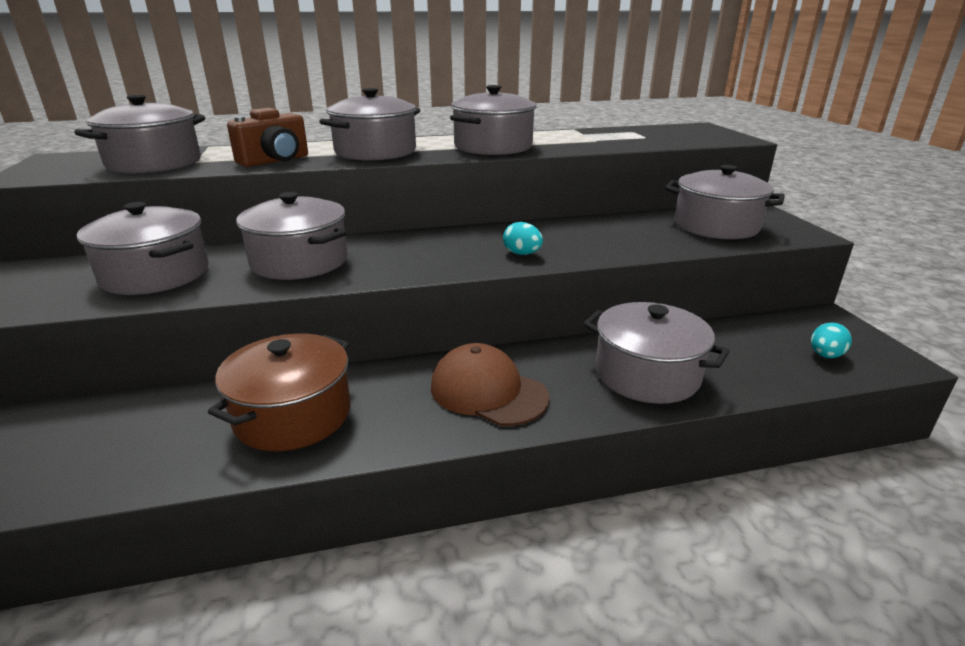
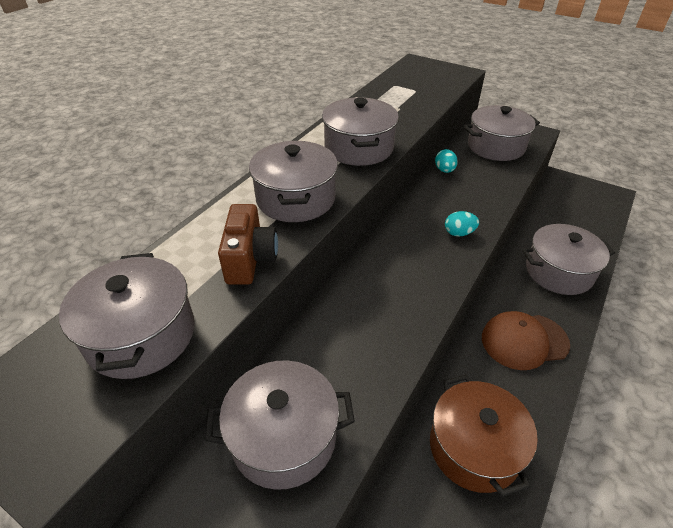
camera: 45 degrees left, 15 degrees up
(299, 261) = (355, 337): grey pot -> none
(825, 355) = (591, 208): turquoise egg -> turquoise egg (444, 170)

